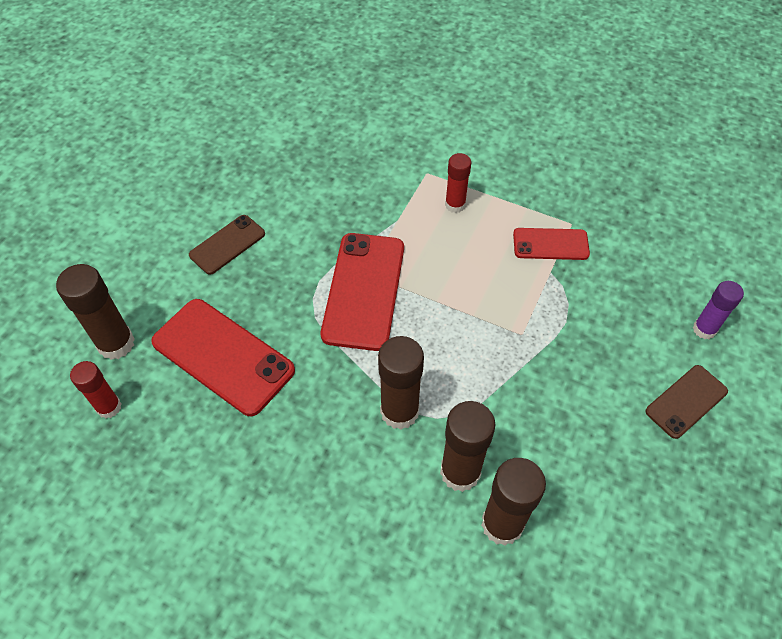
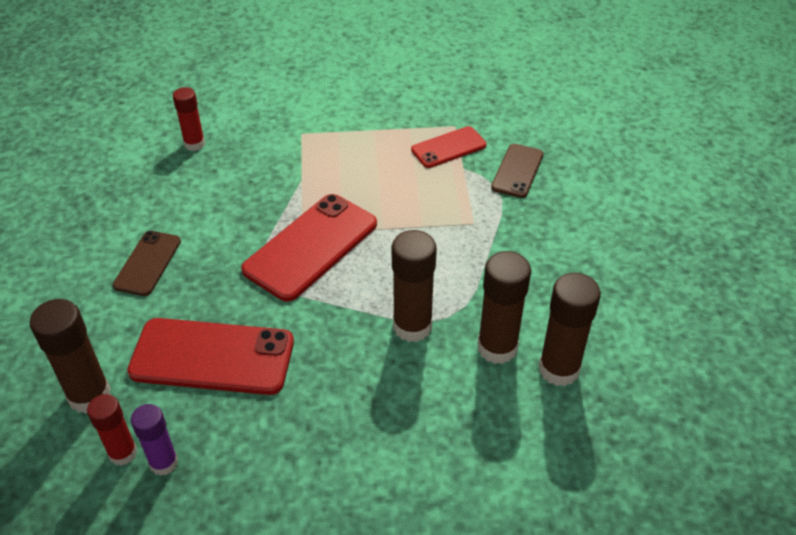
camera: 30 degrees left, 10 degrees down
(364, 290) = (311, 247): red phone -> red phone turned 60 degrees clockwise
(455, 205) = (345, 149): red glue stick -> red glue stick (194, 144)
(686, 401) = (633, 216): brown phone -> brown phone (517, 171)
(704, 329) = (610, 161): purple glue stick -> purple glue stick (164, 463)

